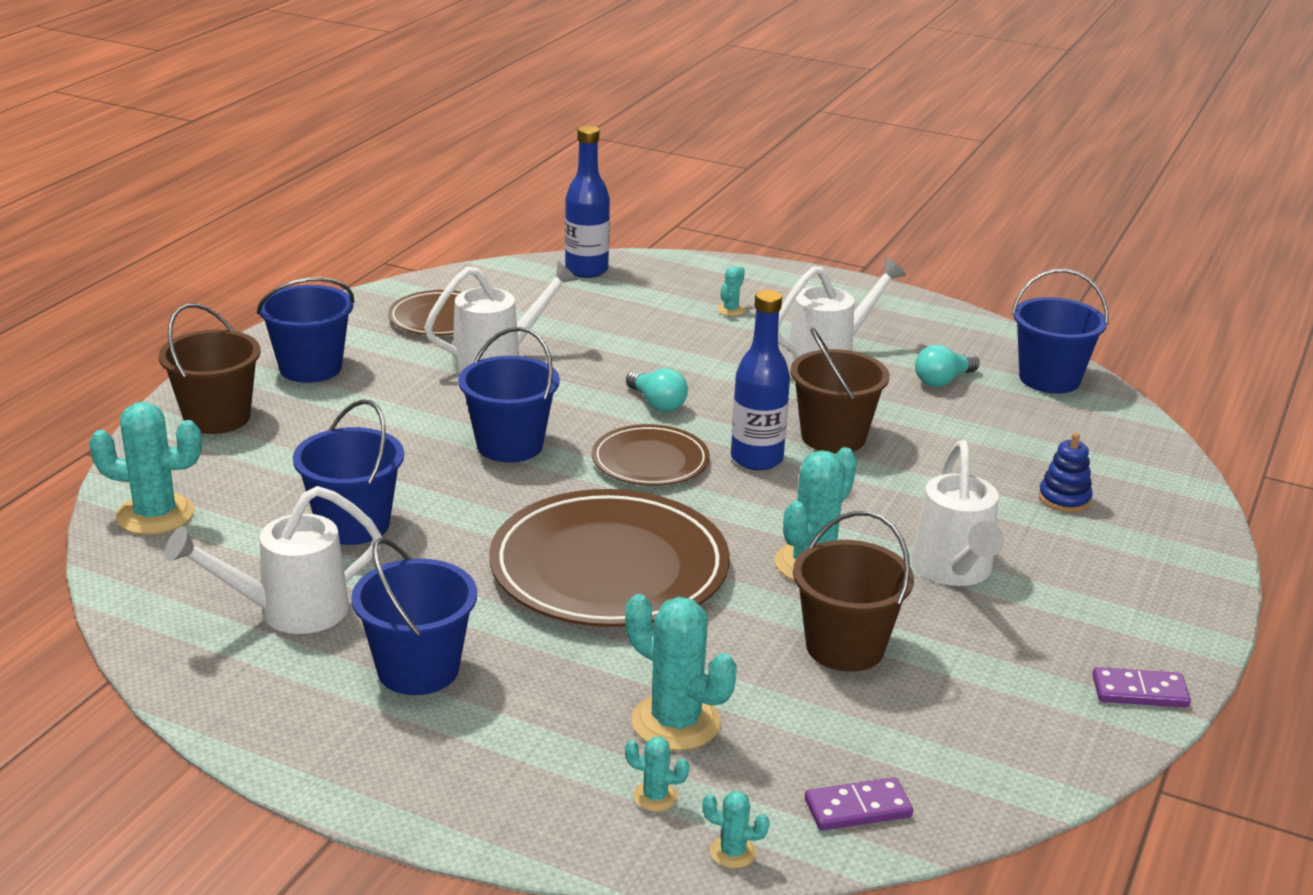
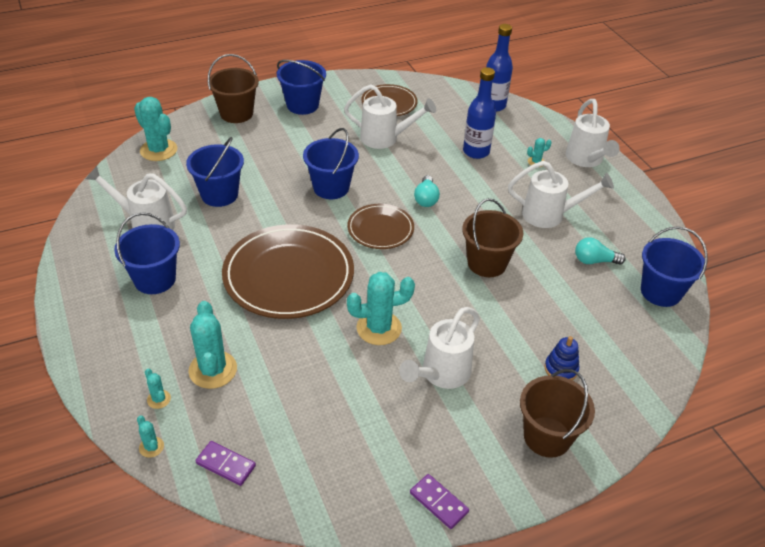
camera: 40 degrees right, 15 degrees up
(756, 459) = (431, 255): blue bottle -> blue bottle (476, 152)
(784, 285) = (586, 160): none -> white watering can
(845, 647) = (332, 381): brown bucket -> brown bucket (547, 437)

